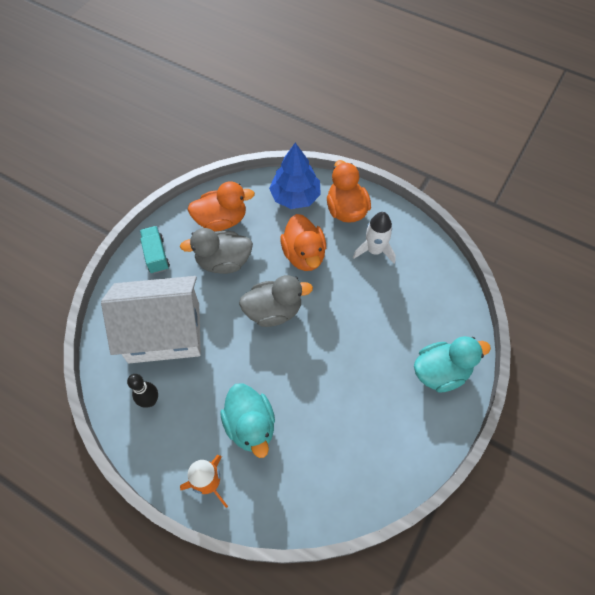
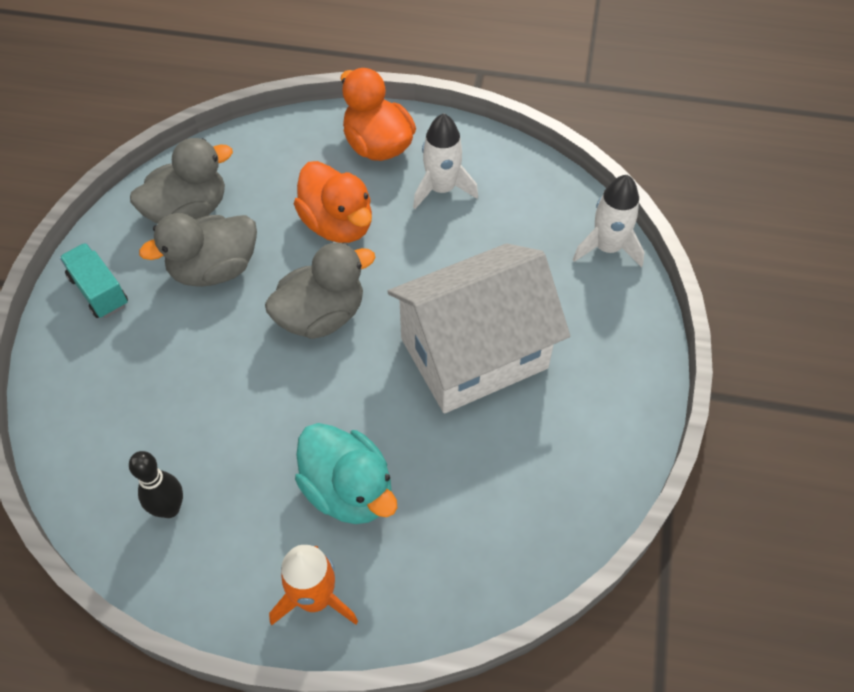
camera: 20 degrees left, 5 degrees down
(164, 332) = (155, 400): white house -> white house (474, 353)
(221, 220) = (188, 212): orange duck -> grey duck
(295, 196) = (293, 148): blue tree -> none
(441, 372) = (603, 324): turquoise duck -> none
(463, 322) = (607, 248): none -> white rocket

